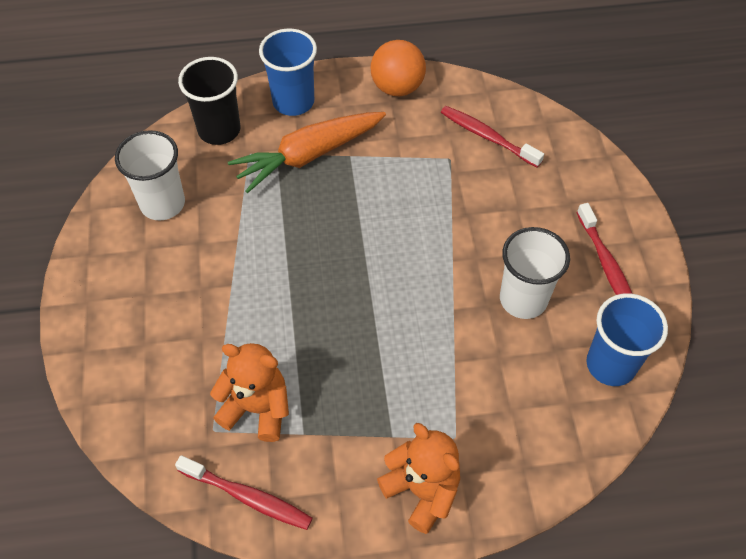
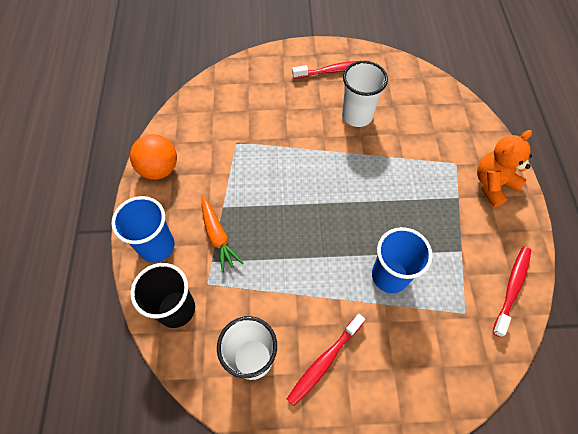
camera: 85 degrees left, 5 degrees up
(257, 408) = (445, 281): orange teddy bear -> none
(308, 156) = (218, 237): orange carrot -> orange carrot, size x0.62
(487, 136) = (220, 117): red toothbrush -> red toothbrush (324, 361)
(611, 364) = (402, 80): blue cup -> blue cup (390, 275)

